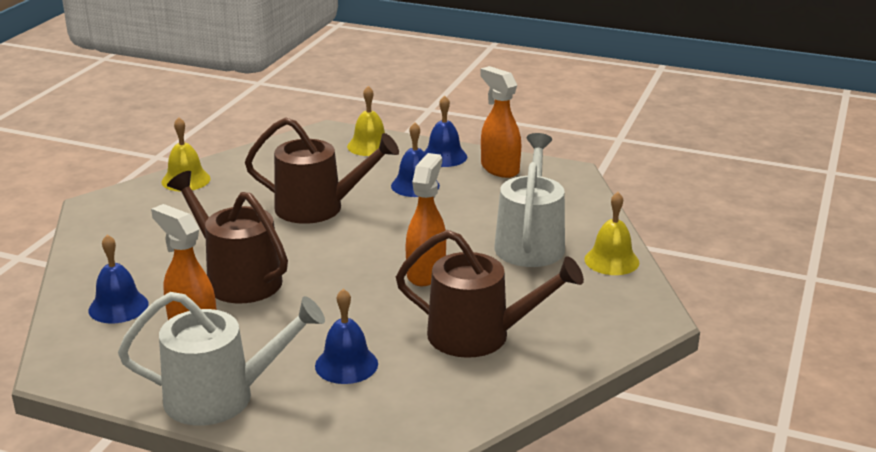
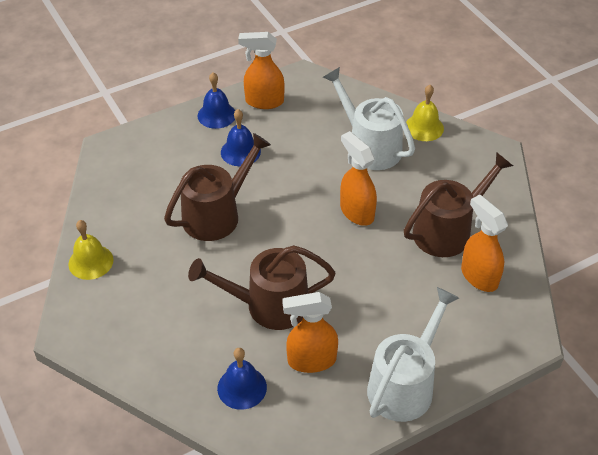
camera: 50 degrees left, 20 degrees up
(346, 364) = (423, 306): blue bell -> none
(369, 146) = (157, 140): yellow bell -> none
(438, 382) = (479, 276): none -> orange spray bottle

